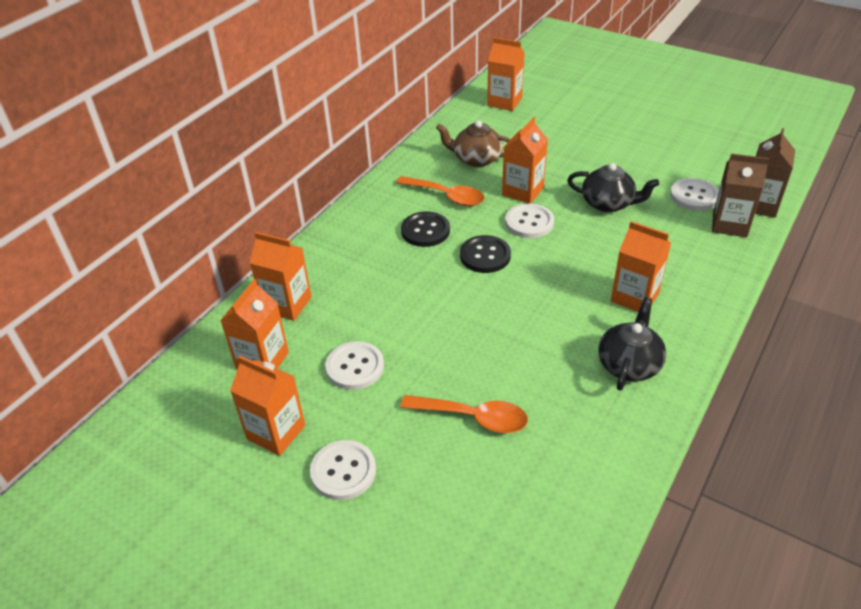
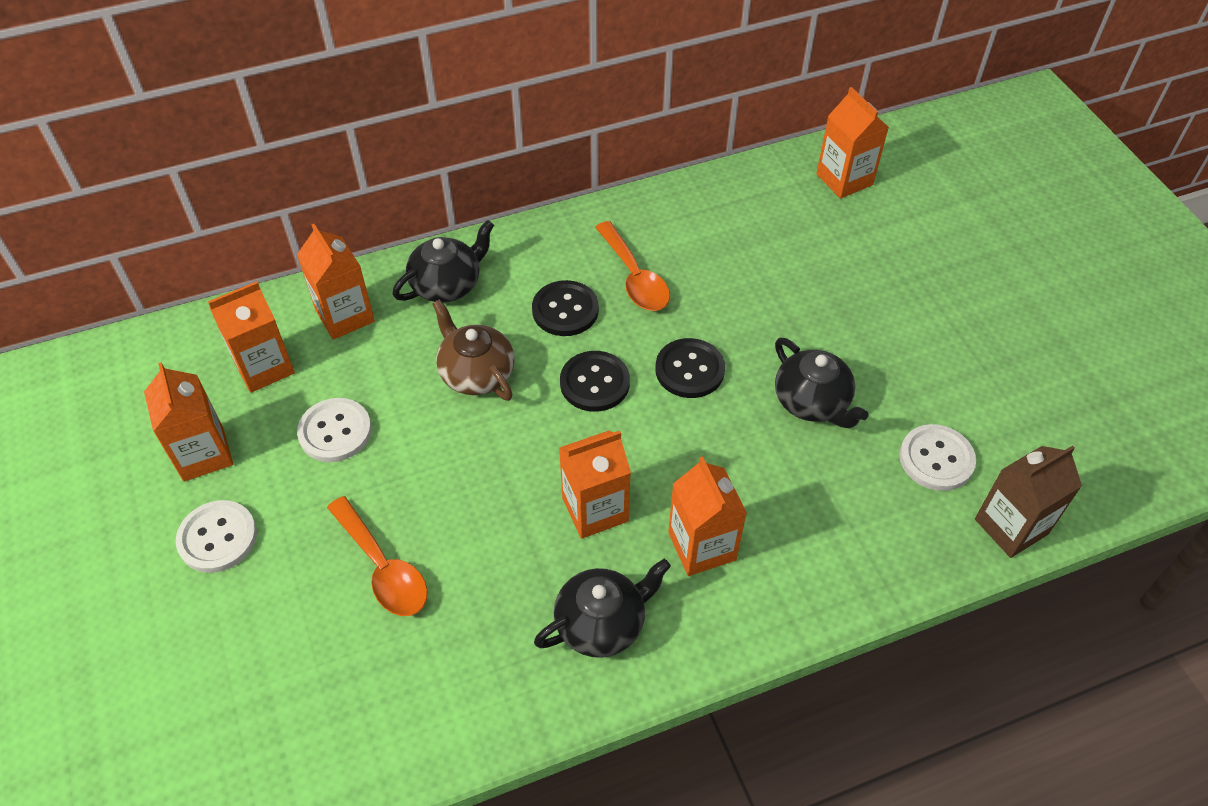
camera: 35 degrees right, 10 degrees up
(336, 254) = (447, 284): none -> black teapot
(476, 159) = (721, 245): brown teapot -> brown teapot (476, 373)
(522, 191) = (728, 323): orange carton -> orange carton (595, 509)
(529, 222) = (689, 370): white button -> black button
(729, 224) = (935, 528): brown carton -> none

